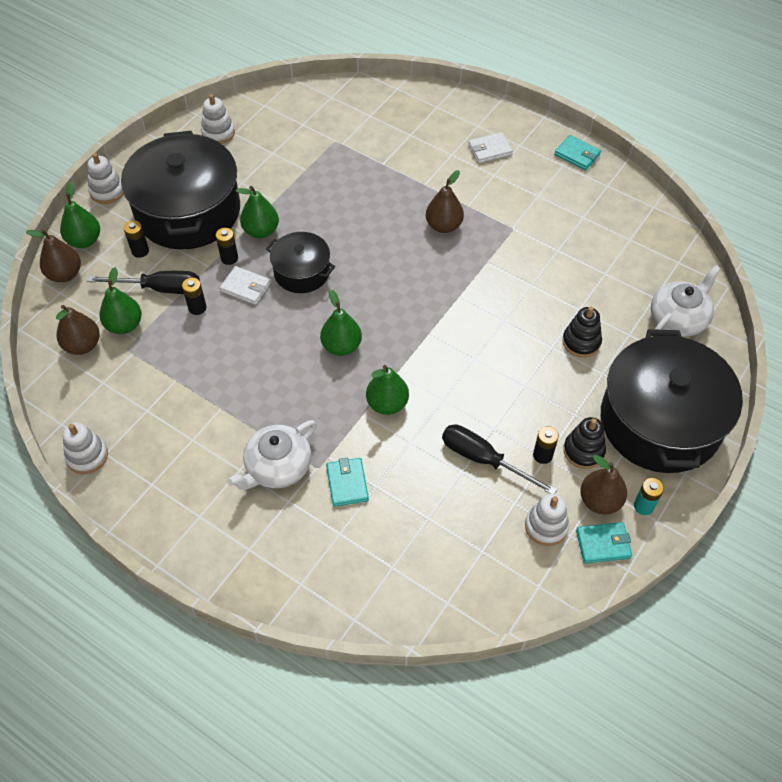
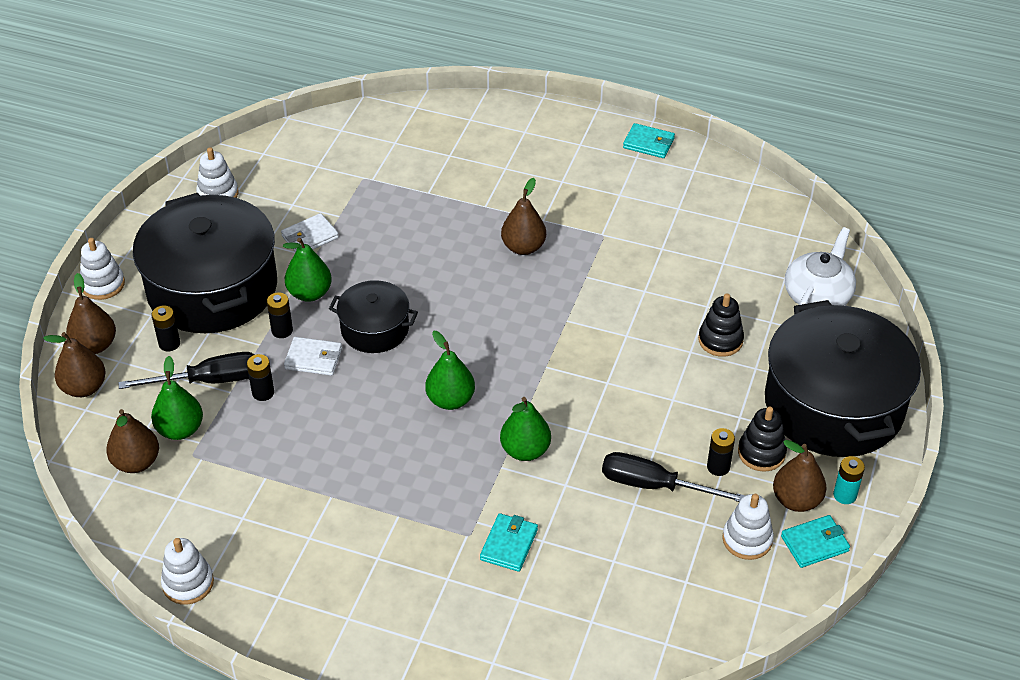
camera: 15 degrees left, 10 degrees down
(84, 241) = (95, 345): green pear -> brown pear
(277, 467) = (421, 545): white teapot -> none
(347, 483) = (509, 544): turquoise wallet -> turquoise wallet turned 45 degrees clockwise
(490, 150) = (548, 156): white wallet -> white wallet (310, 237)

